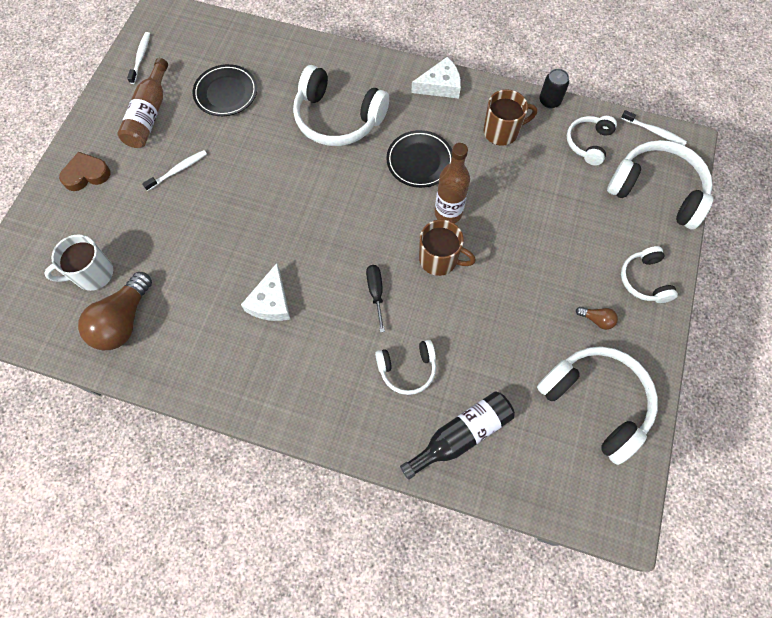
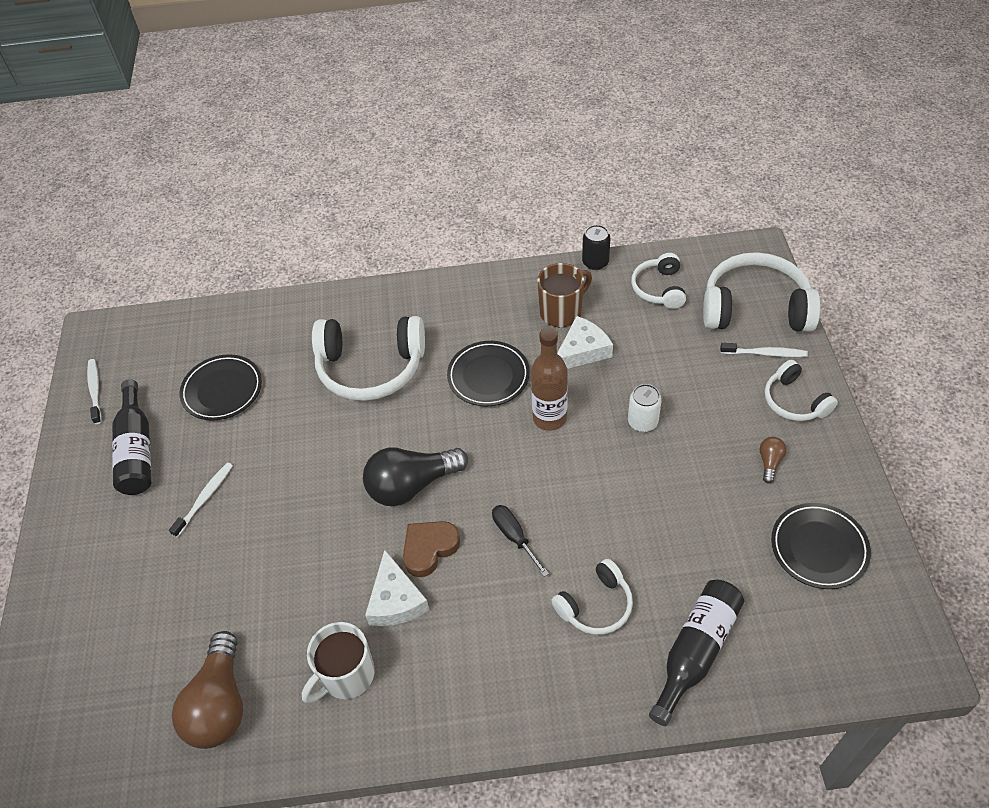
camera: 20 degrees left, 15 degrees down
(86, 174) = (87, 550): brown heart -> brown heart (429, 549)
(93, 274) = (152, 665): white mug -> white mug (346, 675)
(149, 114) = (137, 450): brown bottle -> black bottle
(322, 222) = (411, 485): none -> black light bulb
(439, 259) = (567, 471): brown mug -> none
(440, 85) = (469, 290): white cheese -> white cheese (582, 351)
(516, 246) = (642, 422): none -> white can
(596, 320) = (769, 462): brown light bulb -> brown light bulb turned 75 degrees counterclockwise
(596, 402) = (818, 548): white headphones -> black plate
(654, 131) = (719, 252): white toothbrush -> white toothbrush (765, 353)

